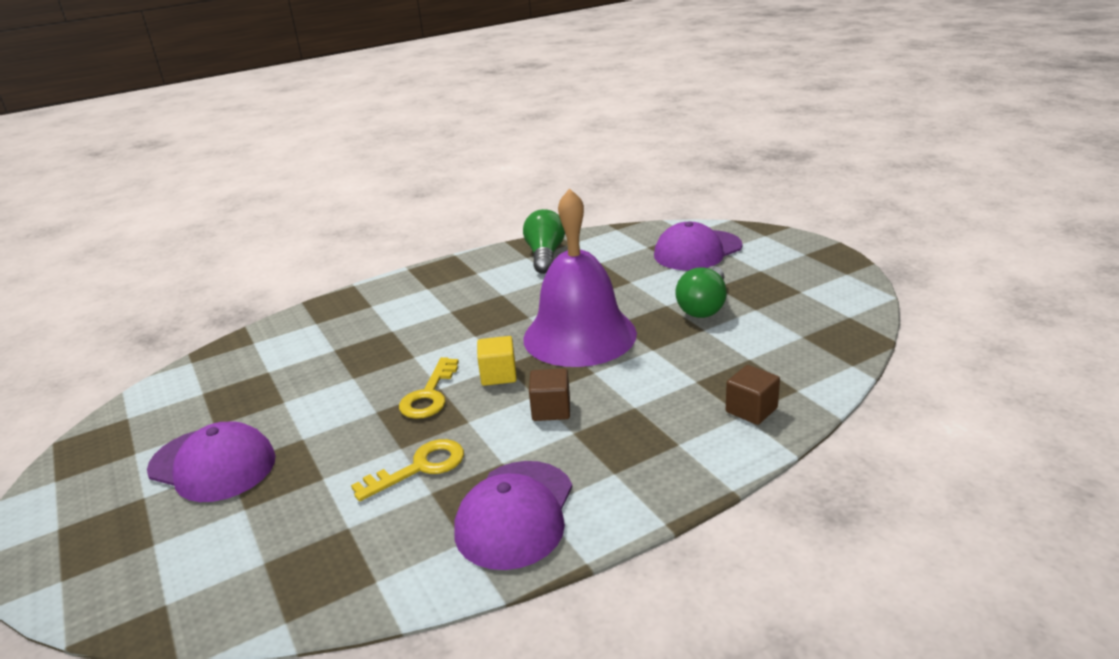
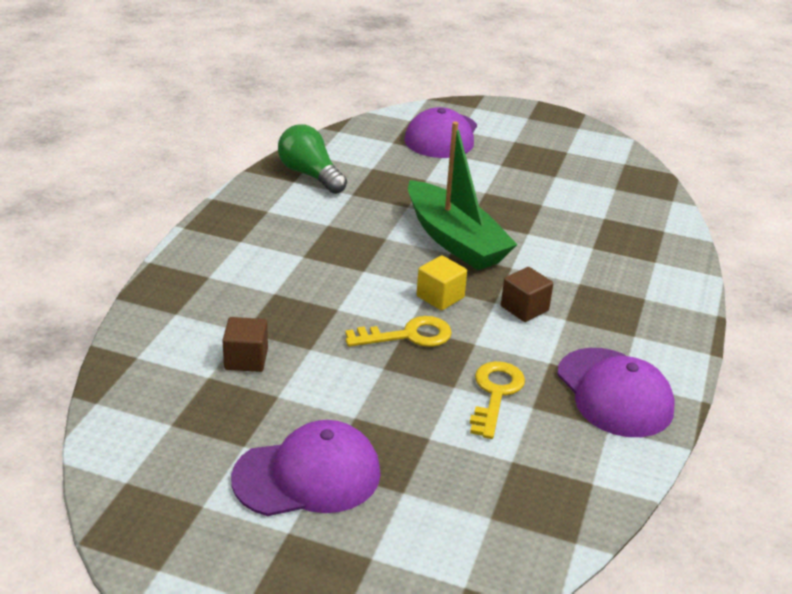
camera: 45 degrees left, 5 degrees up
(429, 395) = (408, 335): yellow key -> yellow key turned 75 degrees counterclockwise
(579, 335) = (455, 240): purple bell -> green boat
(704, 306) = (515, 185): green light bulb -> none
(751, 410) = (656, 256): brown cube -> brown cube (246, 359)

